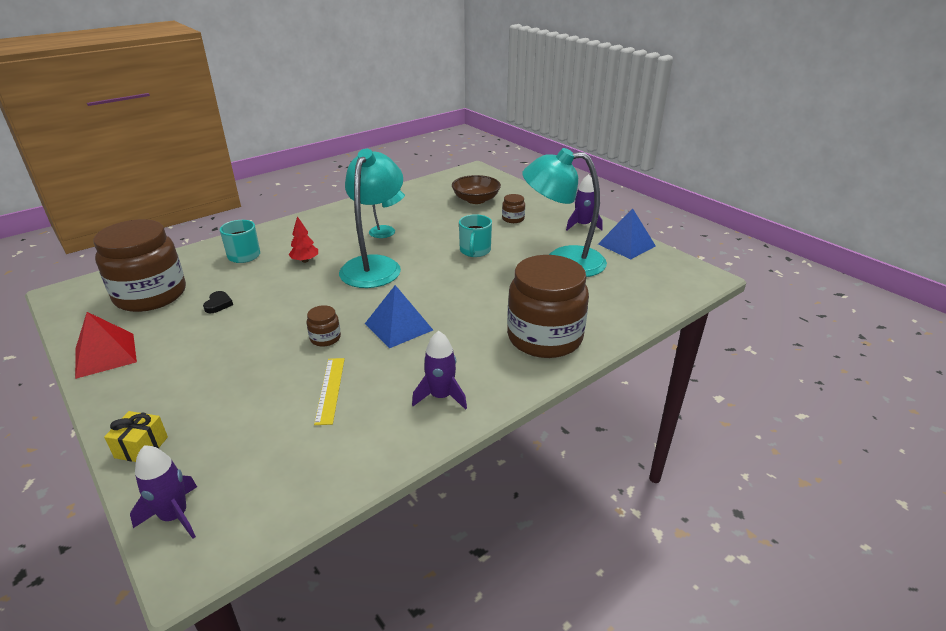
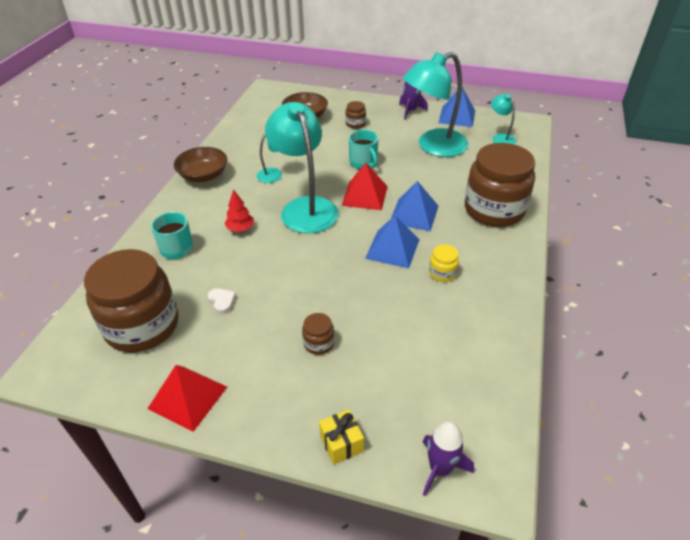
camera: 35 degrees left, 10 degrees up
(218, 304) = (222, 302): black heart -> white heart
(325, 338) = (353, 284): brown jar -> brown jar (318, 343)
(330, 390) = (412, 320): yellow ruler -> none
(334, 215) = (203, 175): none -> brown bowl
(413, 366) = (442, 273): none -> yellow jar
(437, 276) = (365, 195): none -> red pyramid
(441, 396) = (488, 284): purple rocket -> none
(459, 308) = (414, 214): none -> blue pyramid
(648, 279) = (500, 138): none -> turquoise lamp

